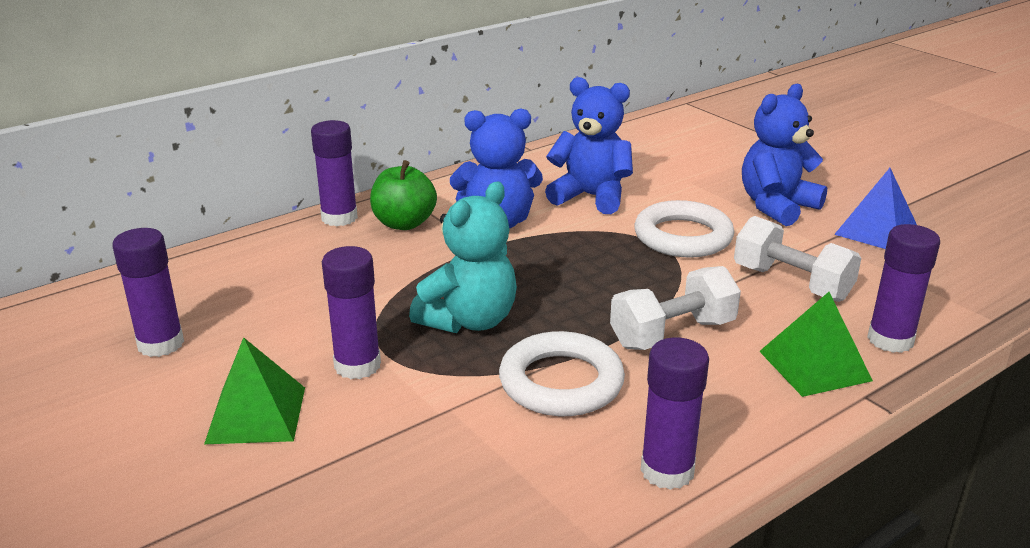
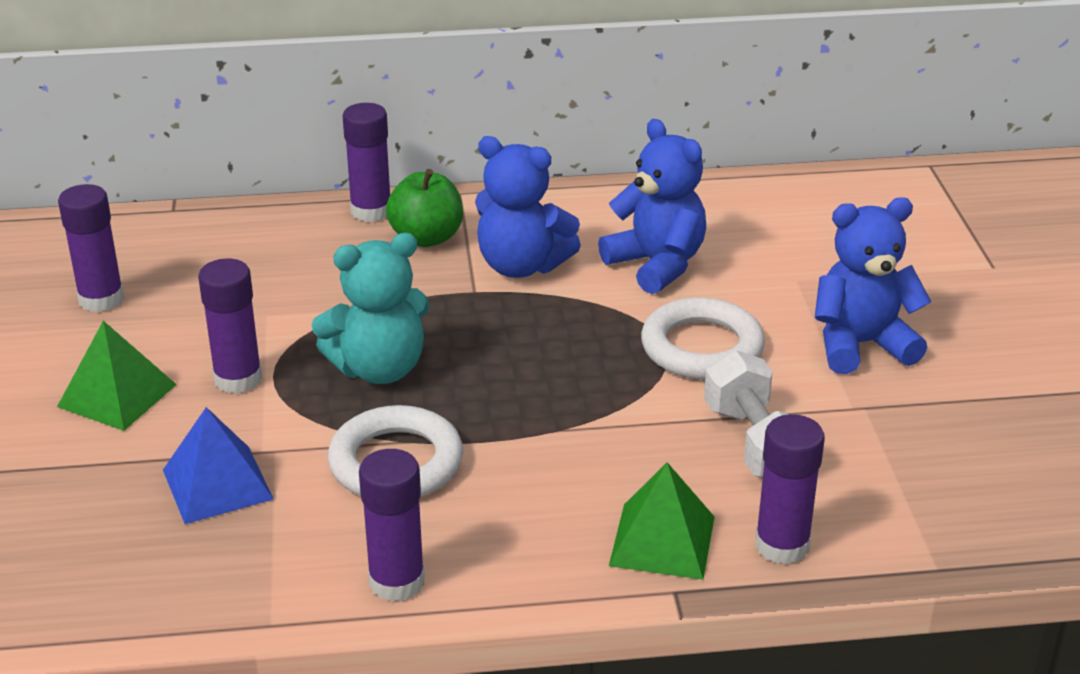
camera: 30 degrees right, 5 degrees up
(672, 334) = (558, 453): white dumbbell -> none
(876, 231) = (945, 416): blue pyramid -> blue pyramid (218, 484)

